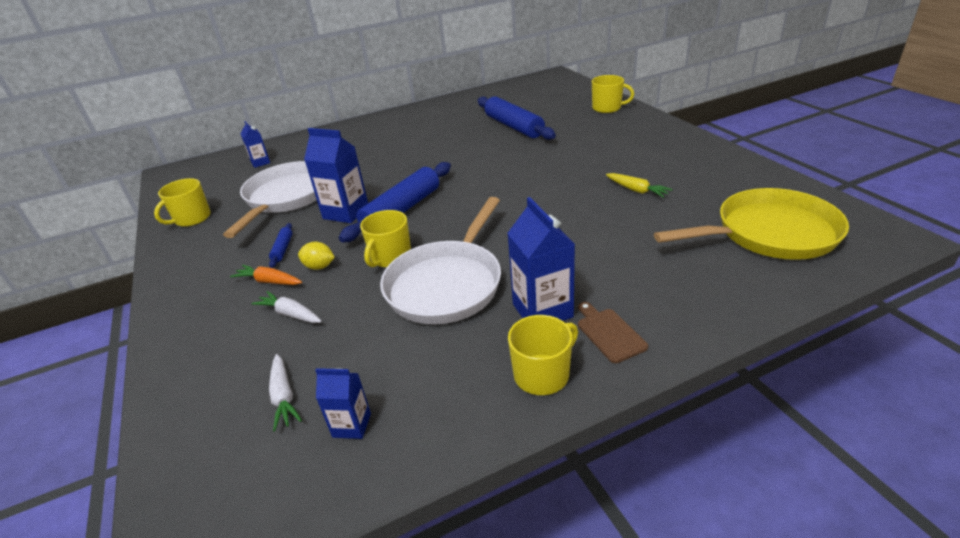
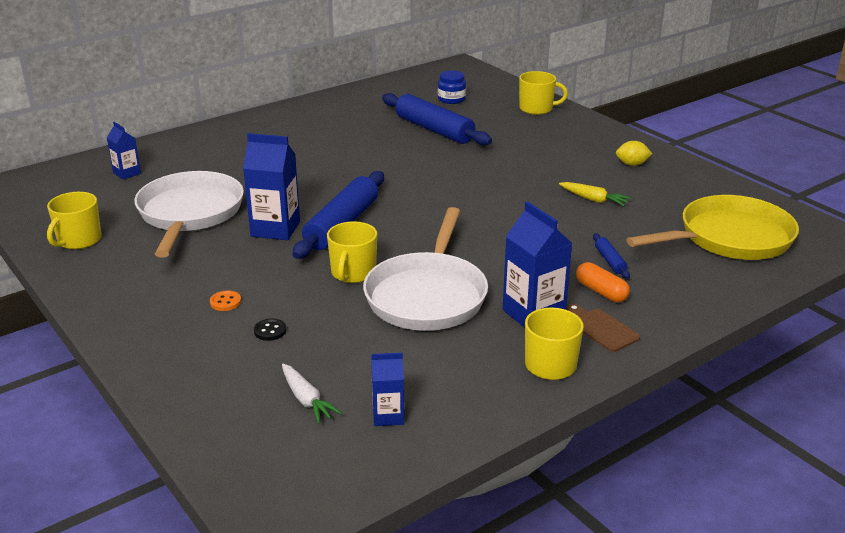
camera: 15 degrees left, 5 degrees down
(269, 281) = (225, 302): orange carrot -> orange button
(282, 249) = (220, 269): blue rolling pin -> blue rolling pin (610, 261)
(290, 314) = (270, 331): white carrot -> black button
(319, 266) = (276, 285): yellow lemon -> yellow lemon (632, 164)
(537, 101) = (451, 99): none -> blue jar
(619, 289) = (601, 292): none -> orange capsule

